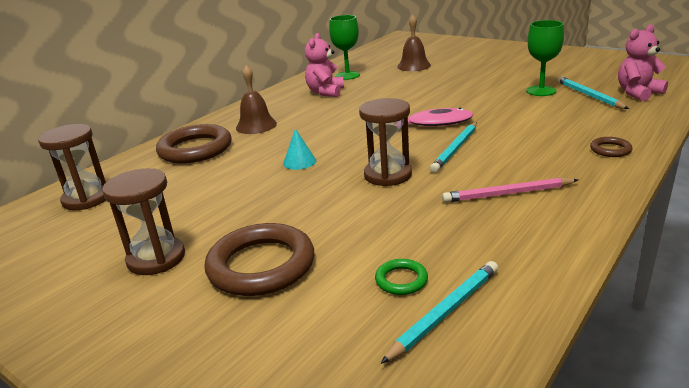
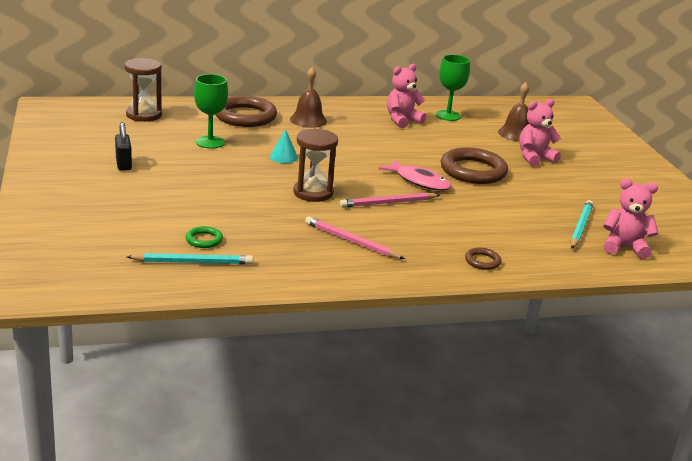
camera: 35 degrees right, 0 degrees up
(156, 258) = (123, 164): brown hourglass -> black padlock
(261, 265) = (159, 195): brown ring -> brown ring (473, 171)
(455, 149) = (388, 203): turquoise pencil -> pink pencil
(459, 73) = (534, 158): none -> pink teddy bear
(541, 91) = (555, 204): green goblet -> green goblet (210, 142)

